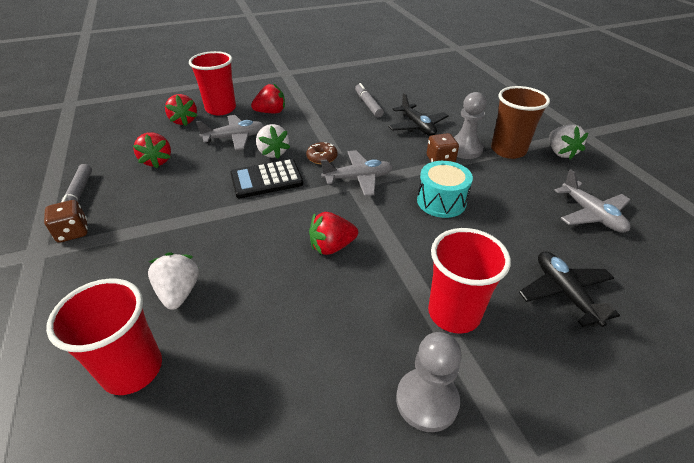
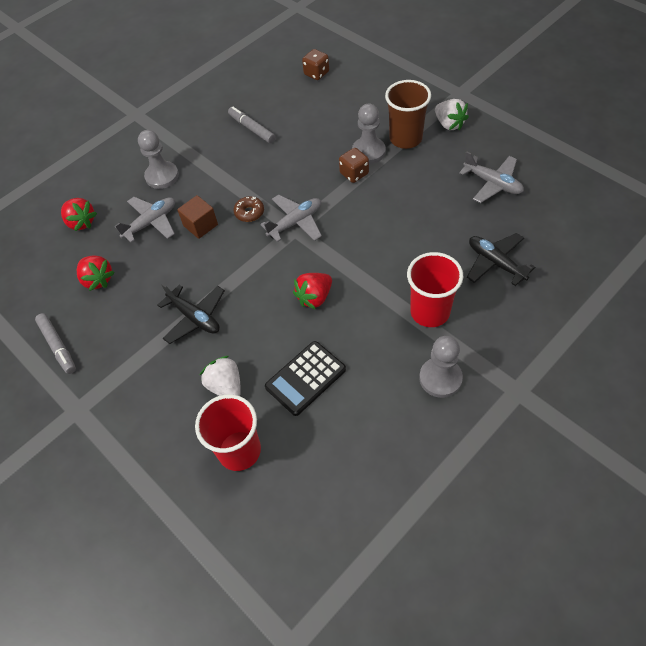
camera: 20 degrees left, 15 degrees up
(73, 232) = (90, 379): brown dice -> brown dice (316, 73)
(221, 109) = (107, 192): red cup -> none
(266, 179) = (216, 257): black calculator -> black calculator (305, 378)
(271, 112) = (162, 176): red strawberry -> grey pawn
(273, 153) = (200, 225): white strawberry -> brown cube
(417, 126) = (314, 140): black plane -> black plane (195, 317)
(441, 201) = (376, 218): turquoise drum -> none

